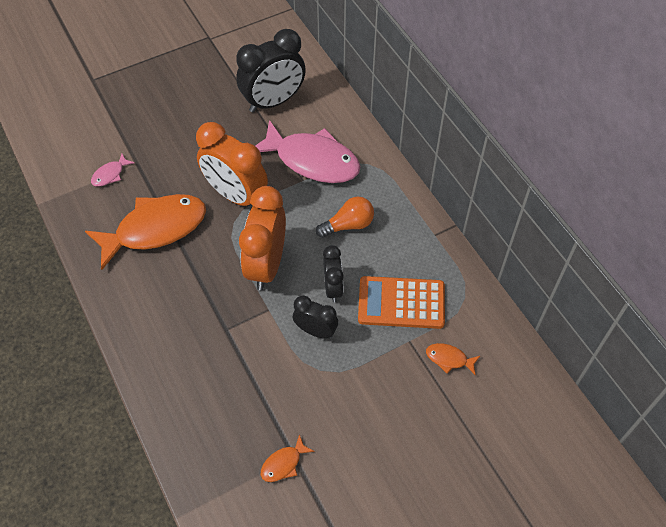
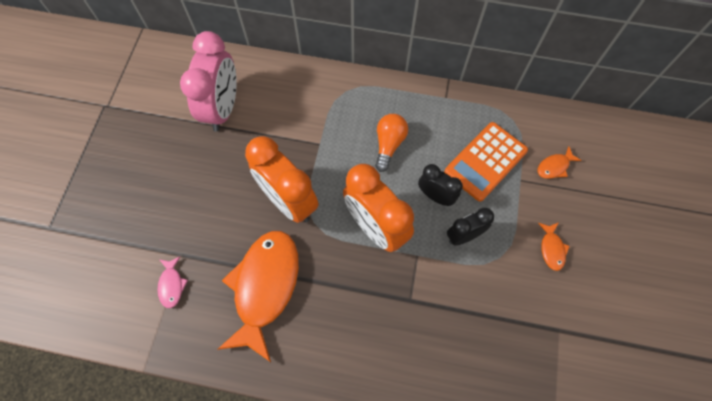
camera: 50 degrees left, 10 degrees up
(236, 195) = (289, 201): orange clock -> orange clock turned 60 degrees clockwise
(273, 102) = (223, 108): black clock -> pink clock
(283, 463) = (561, 342): orange fish -> orange fish (551, 249)
(312, 160) = (307, 124): pink fish -> none

